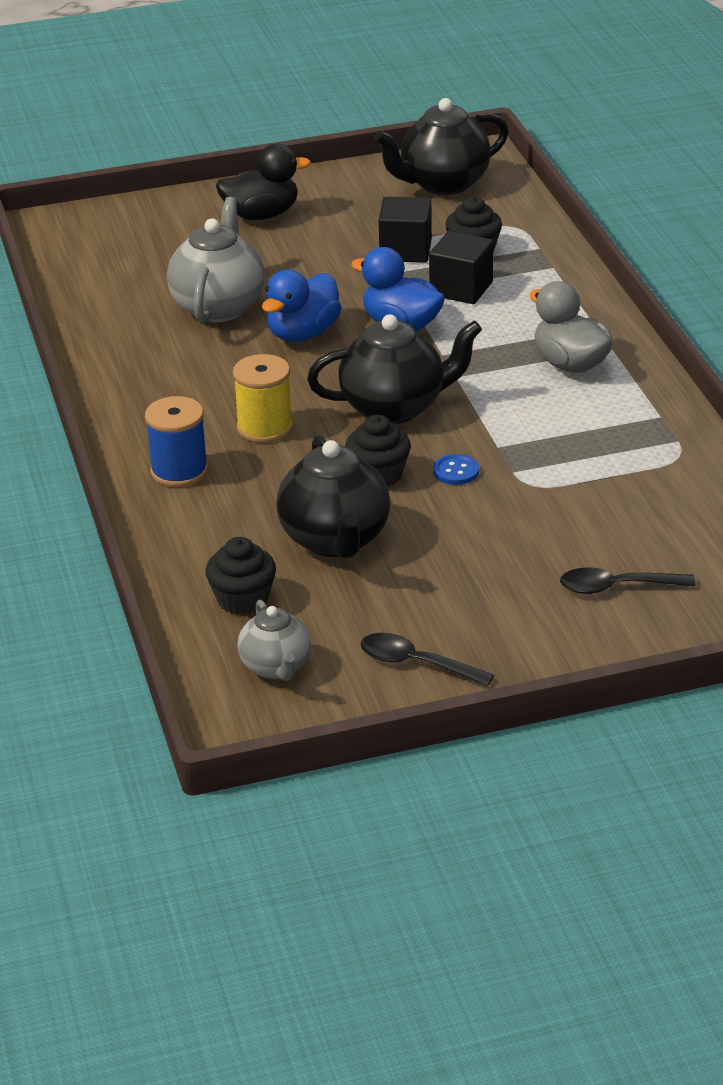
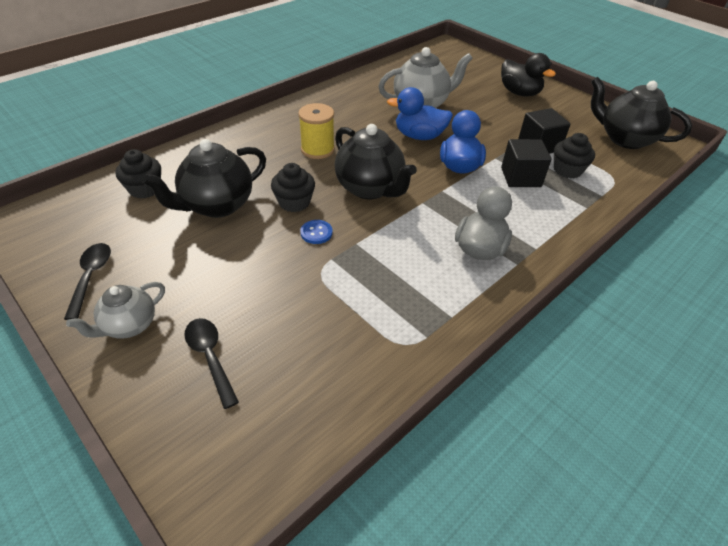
camera: 60 degrees right, 10 degrees up
(179, 471) = (259, 135): blue spool -> none
(276, 667) = (78, 220): grey teapot -> grey teapot (129, 326)

